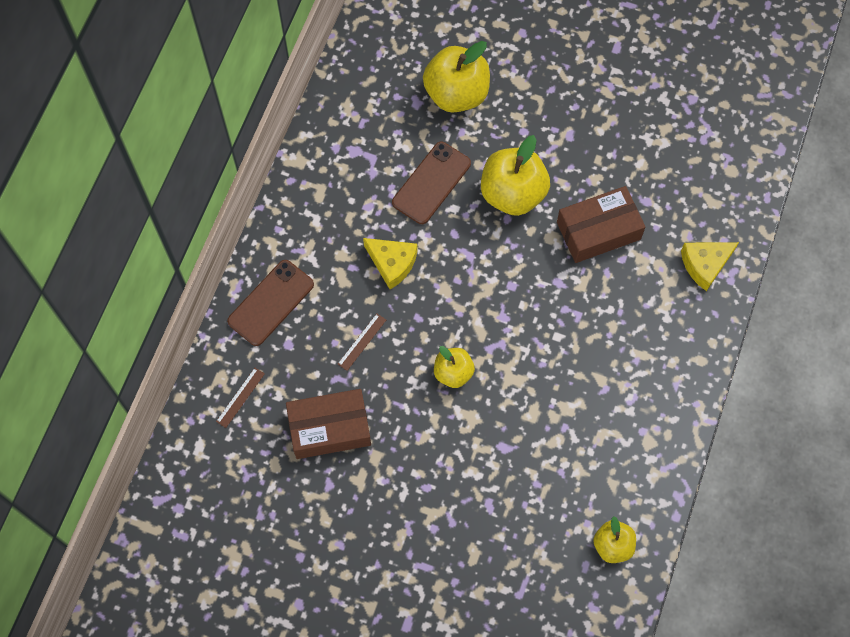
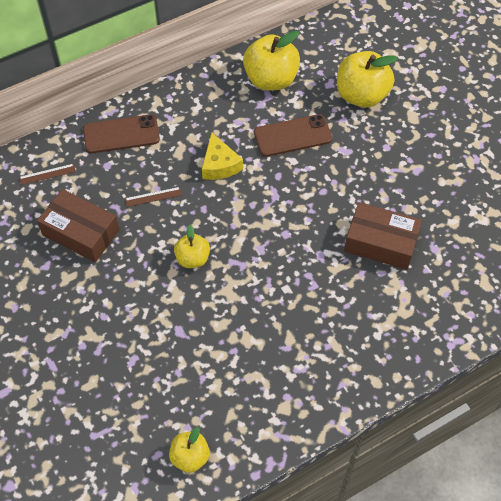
camera: 40 degrees right, 10 degrees down
(513, 193) = (342, 179): yellow apple -> yellow apple (271, 79)
(705, 265) = (440, 320): yellow cheese -> none

